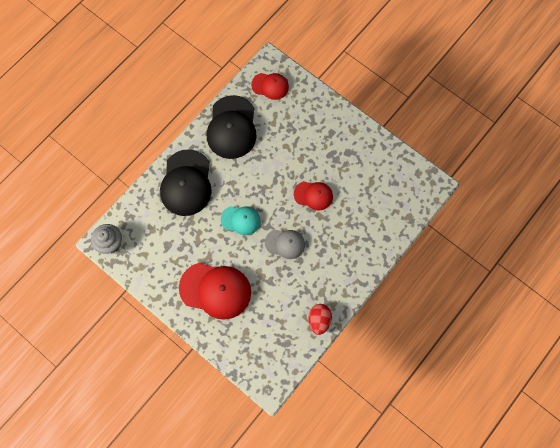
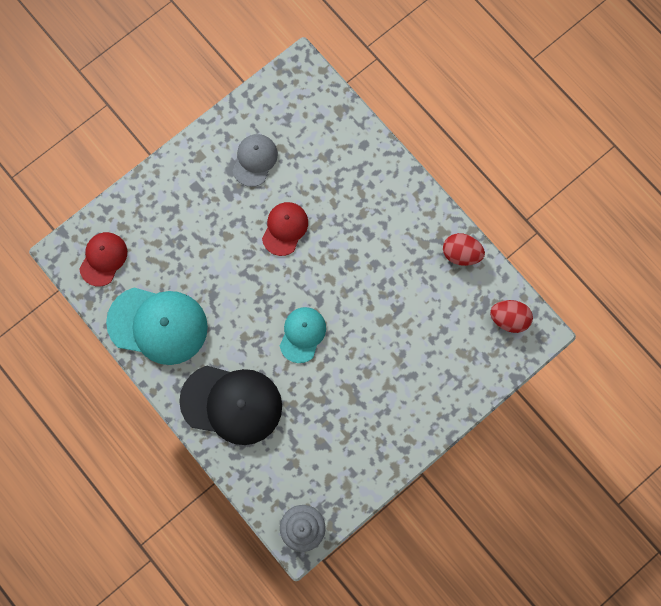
camera: 80 degrees left, 5 degrees up
(215, 290) = (398, 385): red cap -> none
(232, 127) = (158, 325): black cap -> turquoise cap
(276, 362) = (508, 318): none -> red egg
(285, 243) = (348, 279): grey cap -> grey cap (255, 160)

